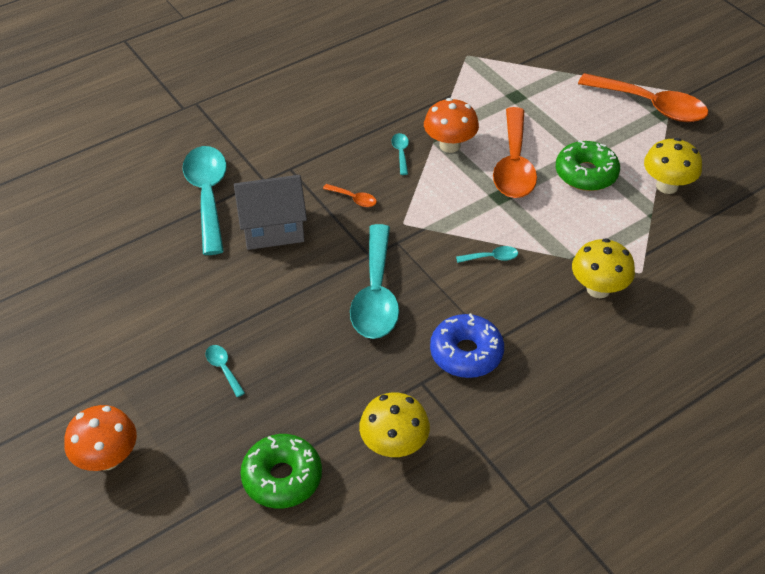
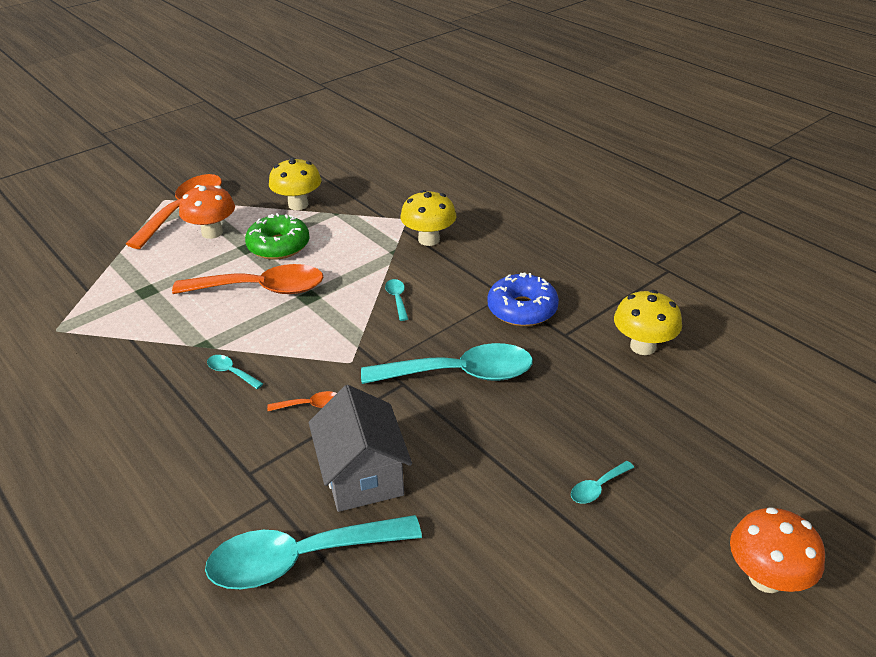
camera: 95 degrees left, 10 degrees down
(282, 477) = (713, 418): green donut -> none
(354, 199) = (310, 405): orange spoon -> orange spoon turned 60 degrees clockwise
(401, 153) = (231, 372): turquoise spoon -> turquoise spoon turned 45 degrees clockwise
(449, 145) = (223, 335): orange mushroom -> orange mushroom (212, 232)

